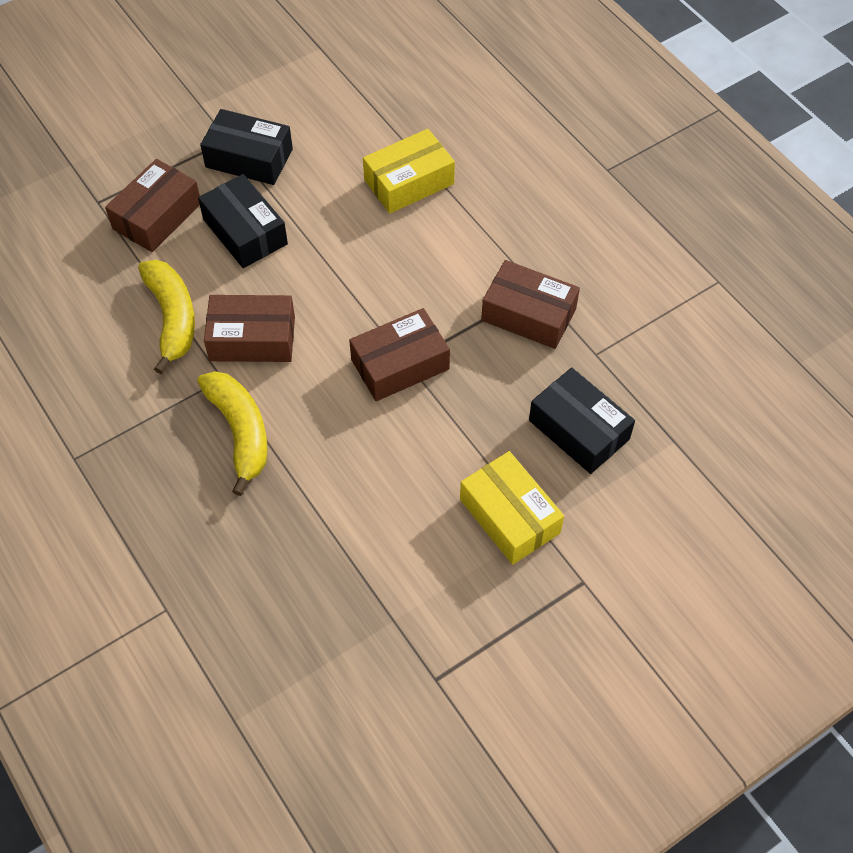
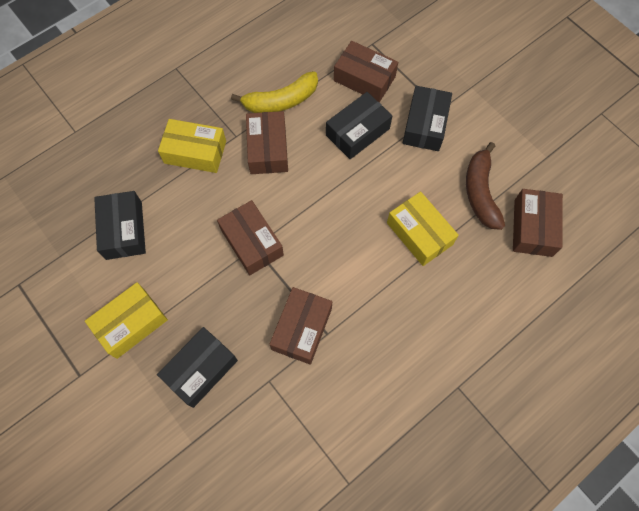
camera: 85 degrees right, 10 degrees up
(240, 432) = (195, 152): yellow banana -> yellow box
(359, 116) = (480, 192): none -> brown banana
(360, 529) = (124, 230): none -> black box
(414, 75) = (533, 228): none -> brown box

